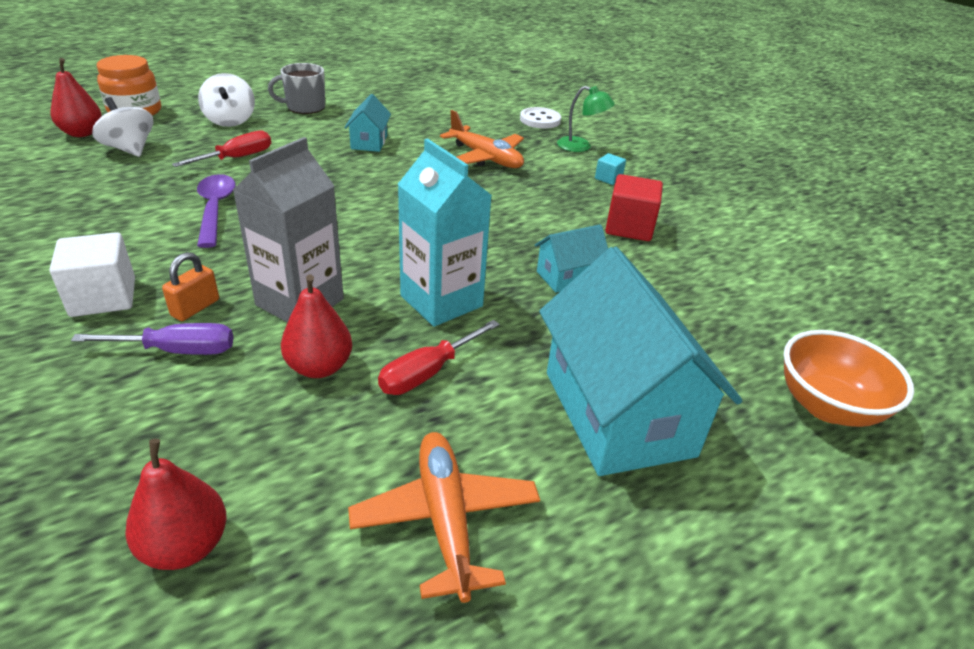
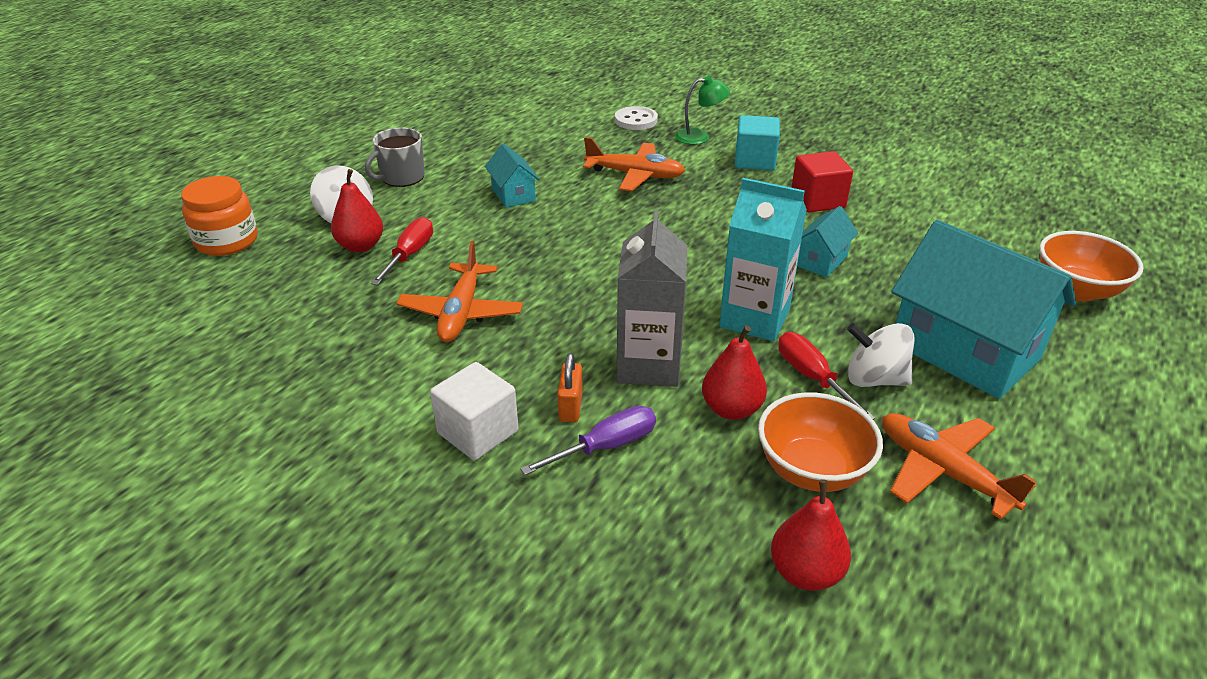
camera: 25 degrees left, 0 degrees up
(82, 133) = (205, 285): red pear -> red pear (361, 246)
(130, 149) = (285, 284): white spinning top -> white spinning top (874, 379)
(215, 209) = (461, 313): purple spoon -> orange plane
(318, 454) = (812, 470): none -> orange bowl
(428, 372) = (812, 378): red screwdriver -> red screwdriver turned 135 degrees clockwise
(608, 178) = (754, 161): turquoise cube -> turquoise cube, size x1.91

